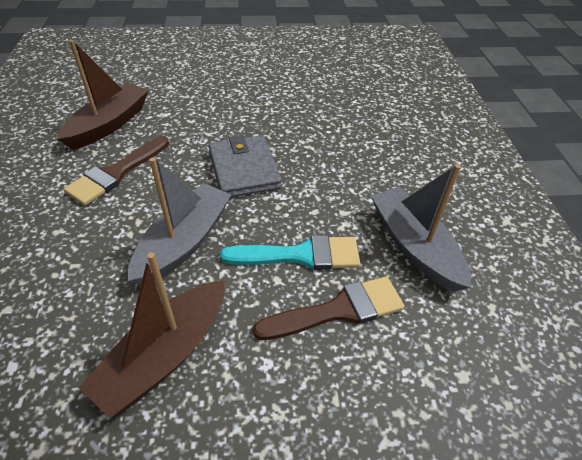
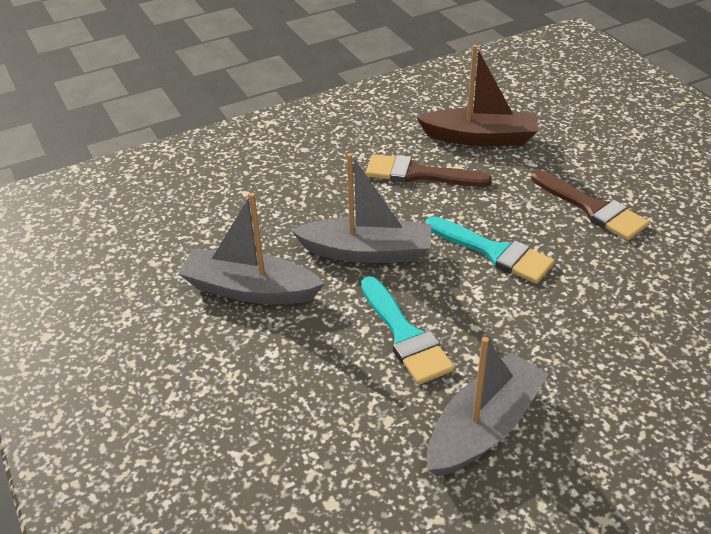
camera: 70 degrees right, 5 degrees down
(165, 355) = (250, 289): brown boat -> grey boat
(244, 170) = (494, 252): grey wallet -> turquoise brush
(338, 310) = (355, 384): brown brush -> brown brush (592, 208)

